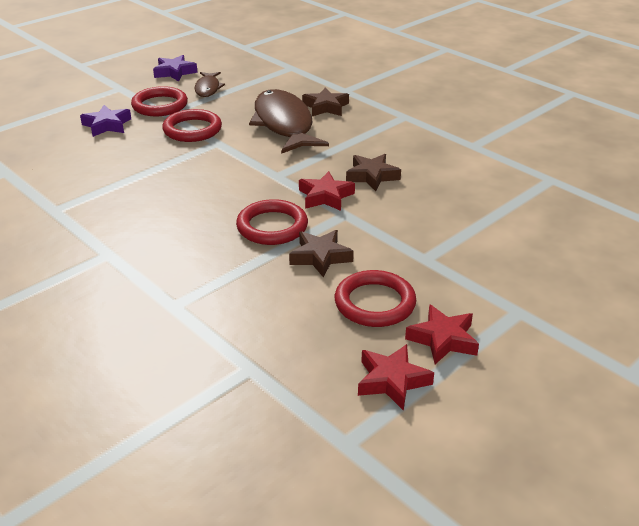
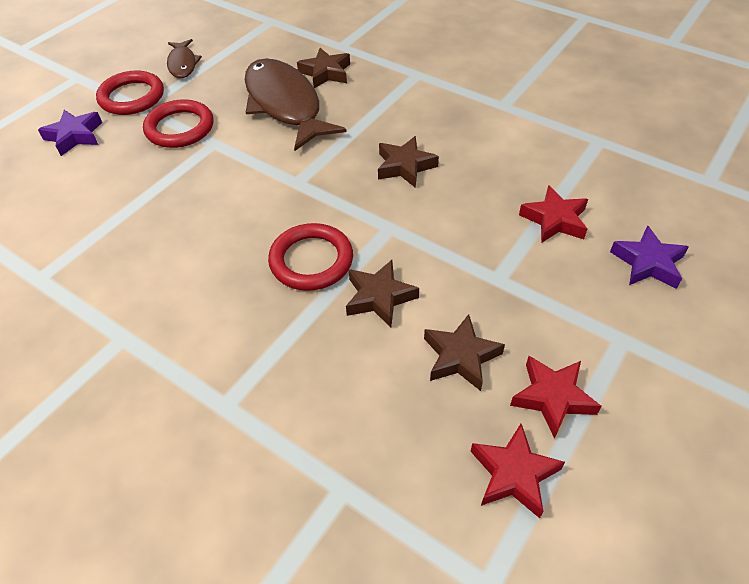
camera: 10 degrees left, 15 degrees up
(174, 72) = (137, 45): purple star -> purple star (648, 263)
(325, 196) = (361, 205): red star -> red star (554, 220)
(375, 303) = (460, 356): red ring -> brown star

